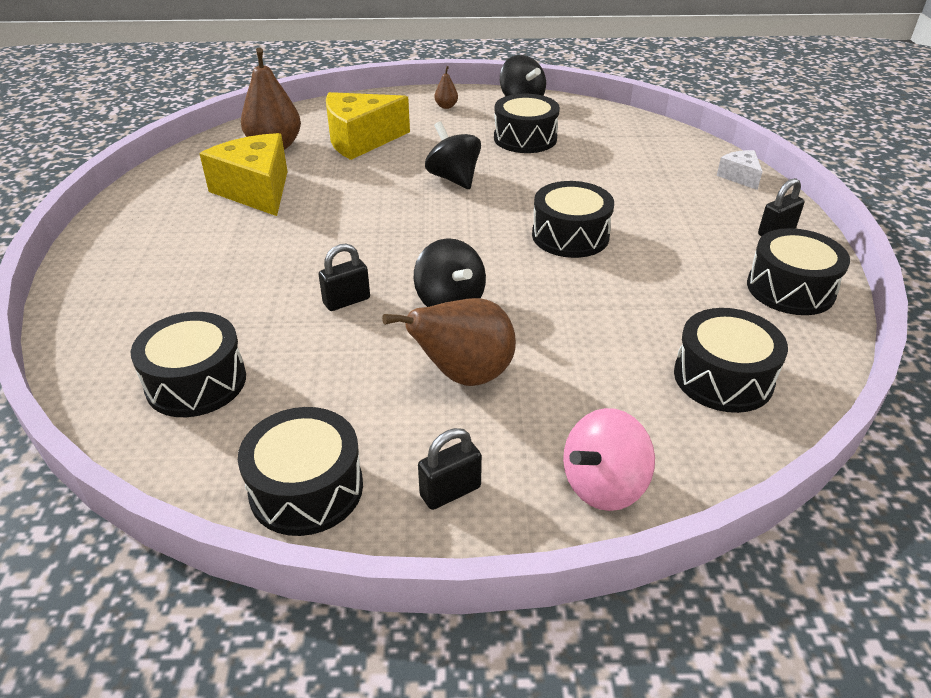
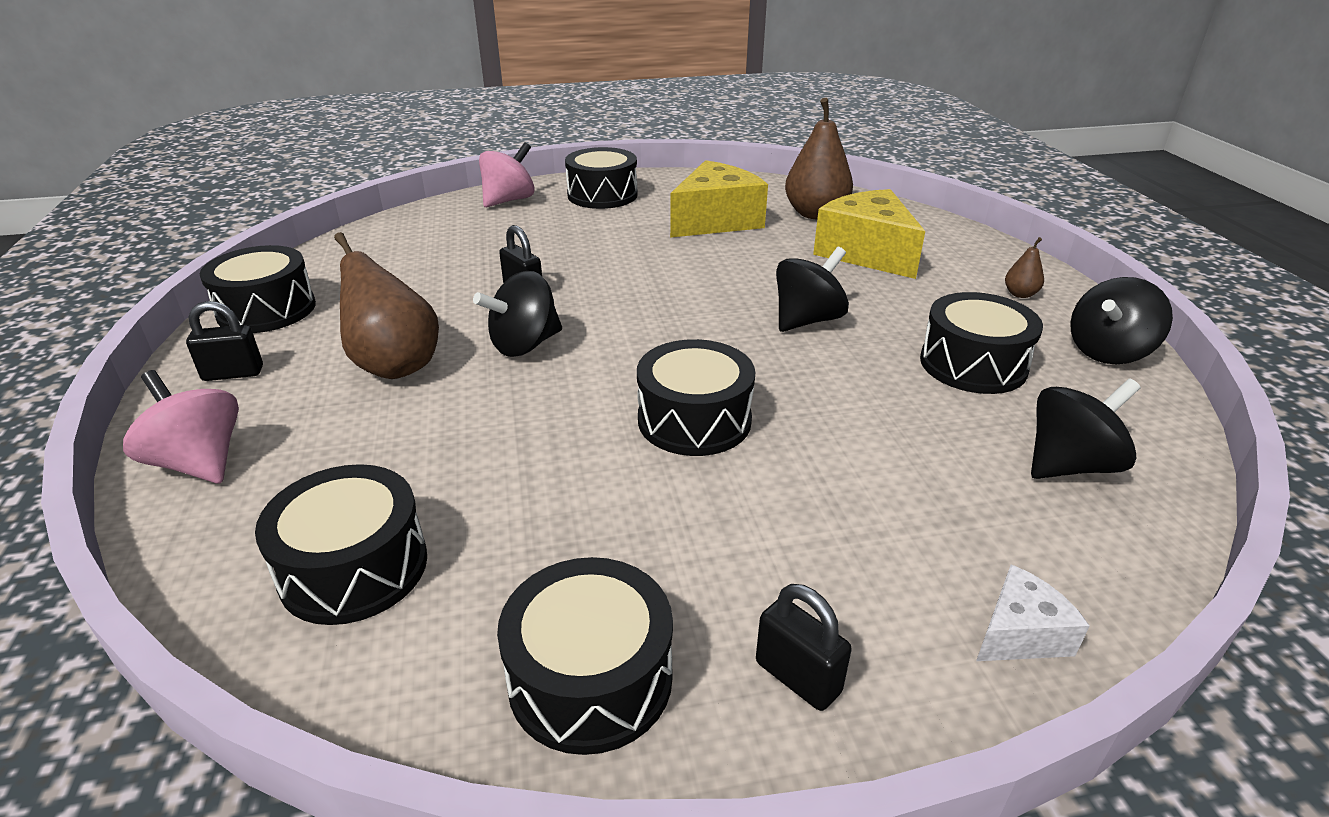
camera: 80 degrees right, 5 degrees down
(101, 307) = (509, 200): none -> pink spinning top
(196, 382) = (408, 249): black drum -> black drum (602, 195)
(450, 491) = (233, 373): black padlock -> black padlock turned 60 degrees counterclockwise
(623, 137) = (1069, 465): none -> black spinning top

